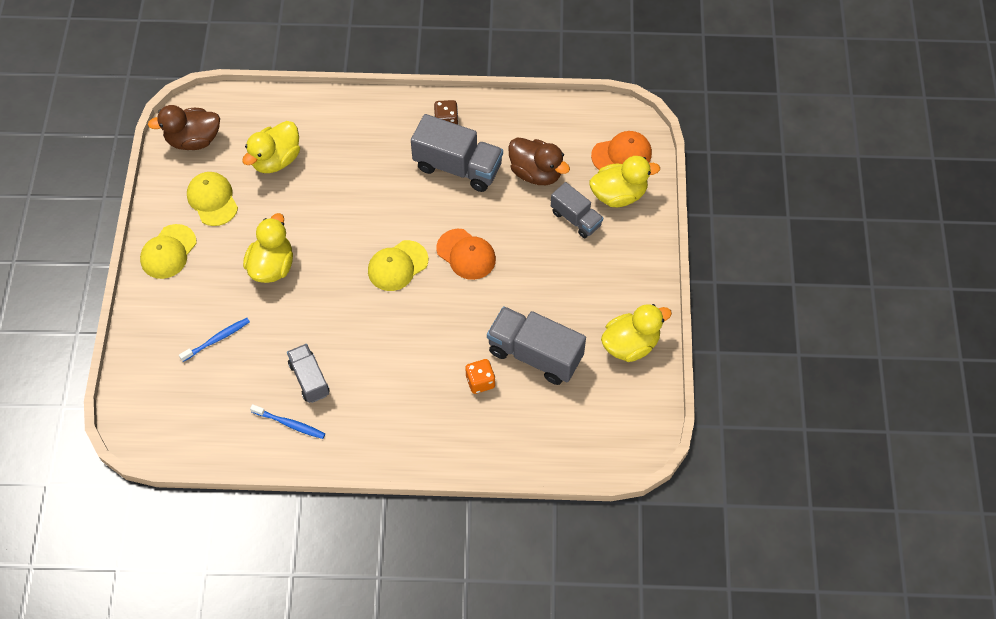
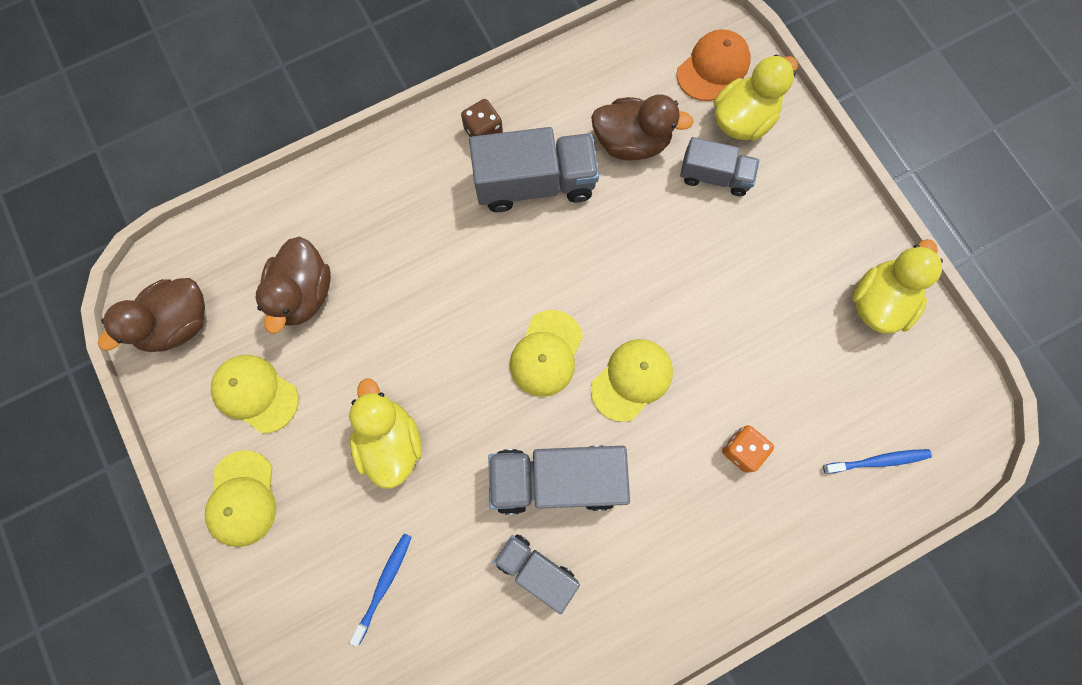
camera: 30 degrees left, 15 degrees up
(276, 160) = (303, 294): yellow duck -> brown duck
(290, 424) = (551, 647): blue toothbrush -> blue toothbrush (878, 461)
(440, 307) = (632, 380): none -> yellow cap
(466, 254) = (618, 292): orange cap -> none
(535, 354) = (781, 377): grey truck -> grey truck (556, 480)

